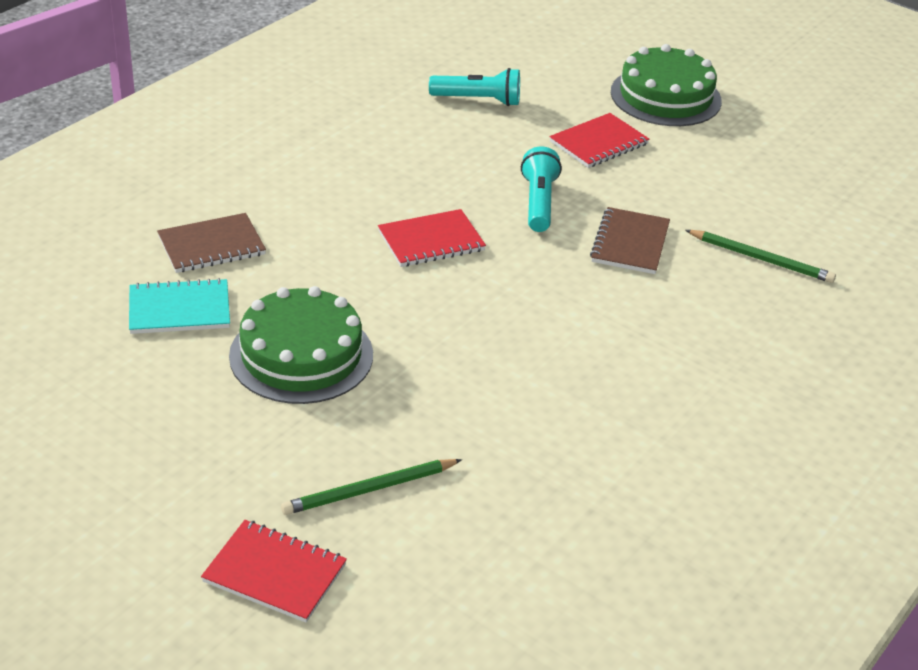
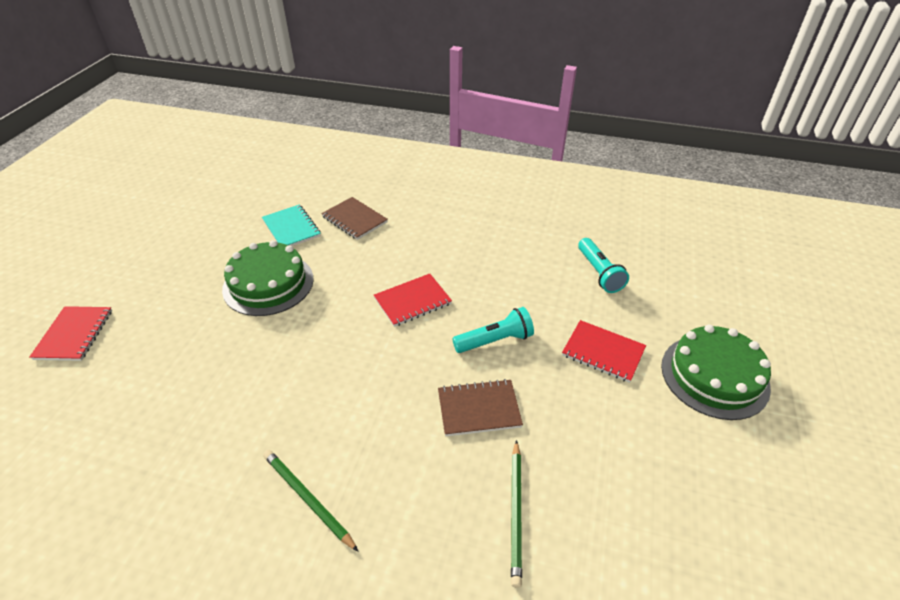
camera: 70 degrees right, 5 degrees up
(369, 490) = (150, 350): green pencil -> green pencil (307, 499)
(431, 241) = (412, 301): red notebook -> red notebook turned 75 degrees counterclockwise

